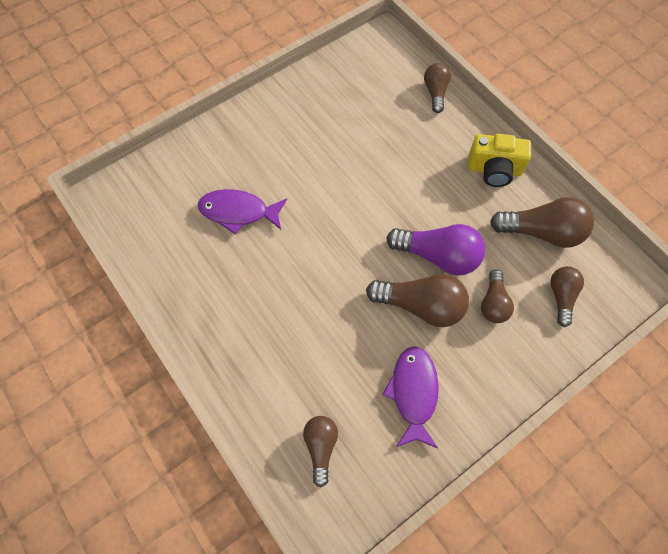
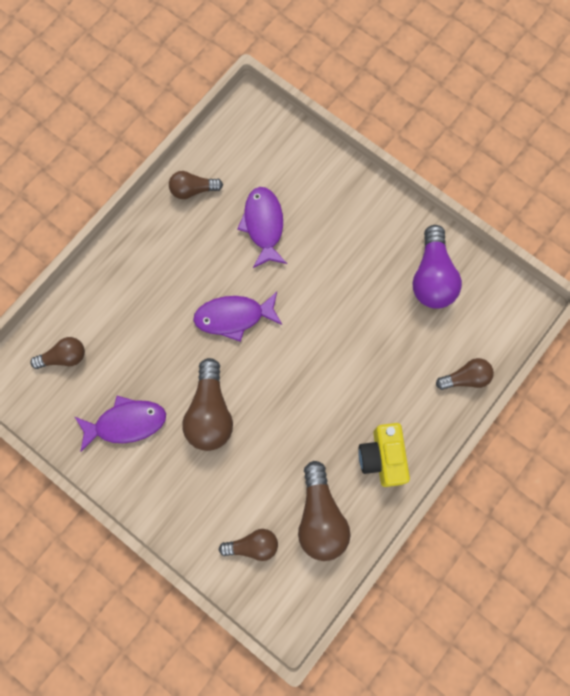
camera: 75 degrees right, 10 degrees up
(326, 261) = (234, 317): none -> purple fish
(438, 256) = (266, 419): purple light bulb -> purple light bulb (432, 277)
(493, 303) = (229, 480): brown light bulb -> brown light bulb (193, 190)

